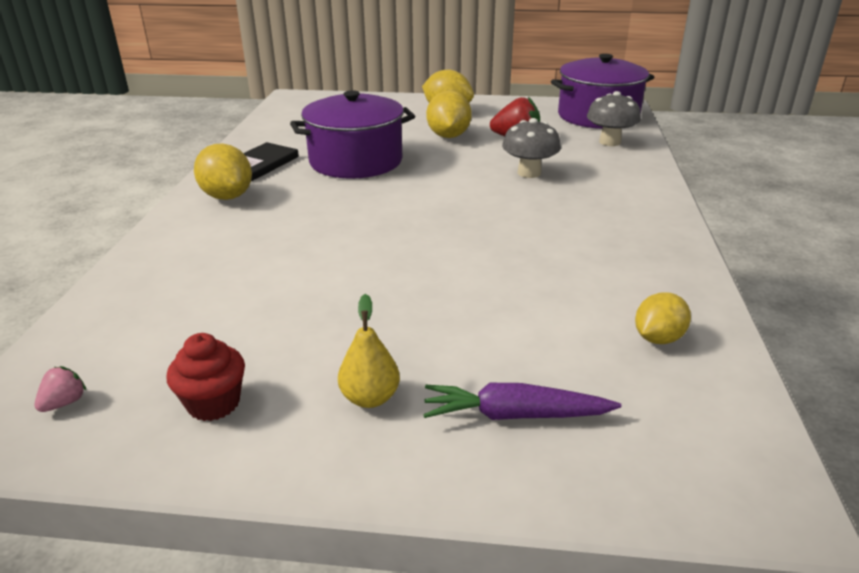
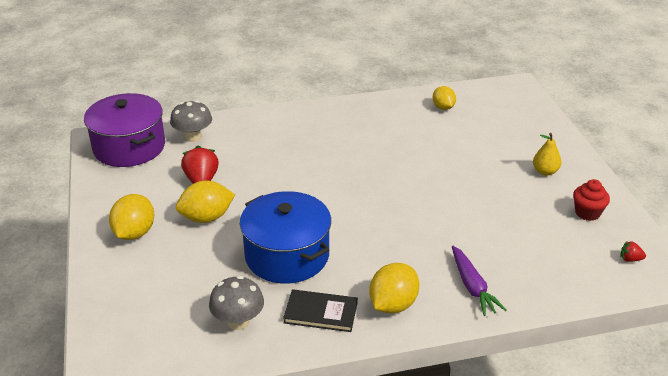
camera: 110 degrees left, 5 degrees up
(64, 403) = (630, 259): pink strawberry -> red strawberry
(356, 161) = (287, 255): purple pot -> blue pot
(514, 415) = (522, 135): purple carrot -> purple carrot (472, 287)
(529, 173) = (271, 165): grey mushroom -> grey mushroom (238, 321)
(658, 338) = (443, 107): yellow lemon -> yellow lemon turned 45 degrees clockwise

